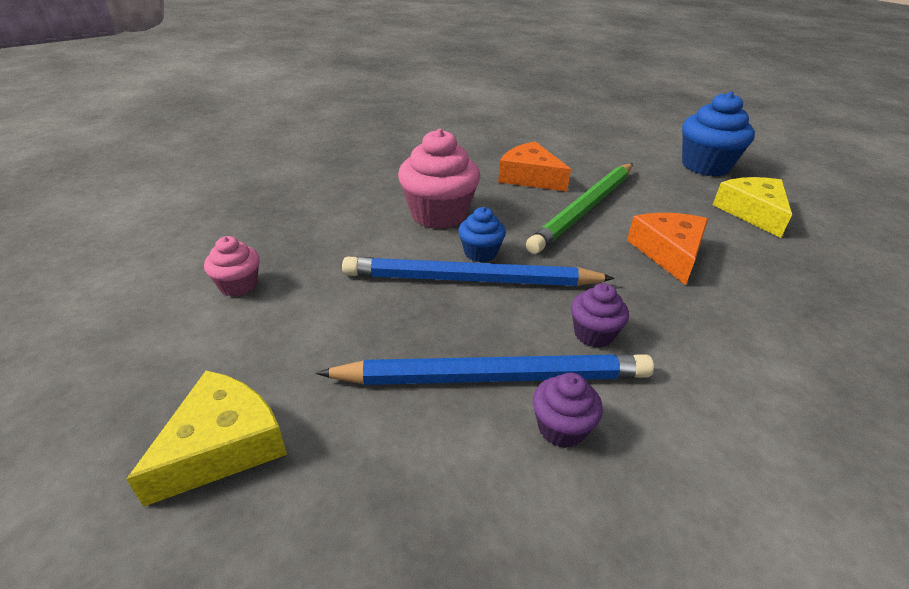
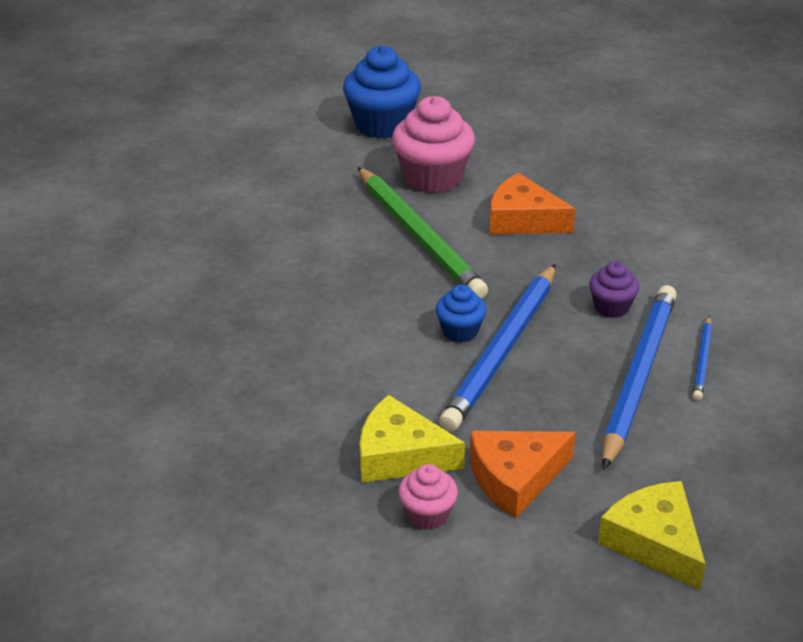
camera: 65 degrees left, 0 degrees up
(438, 214) = (366, 338): pink cupcake -> pink cupcake (432, 177)
(530, 177) = (325, 247): orange cheese -> orange cheese (515, 478)
(561, 428) = (702, 361): purple cupcake -> blue pencil
(752, 212) = (486, 143): yellow cheese -> yellow cheese (400, 455)

